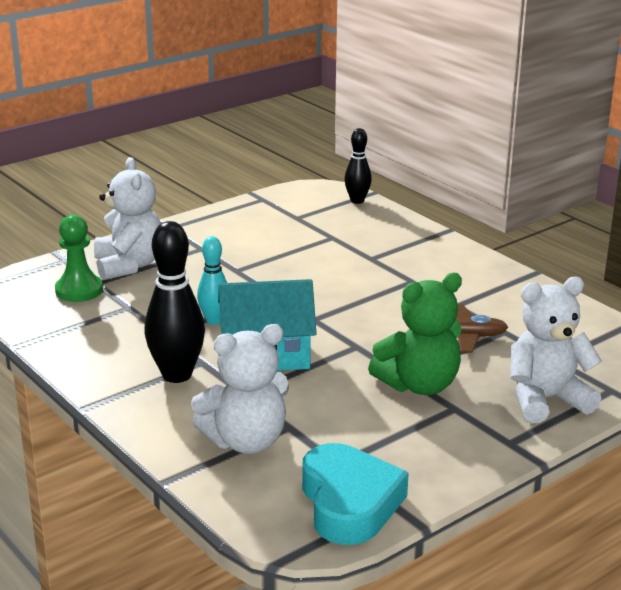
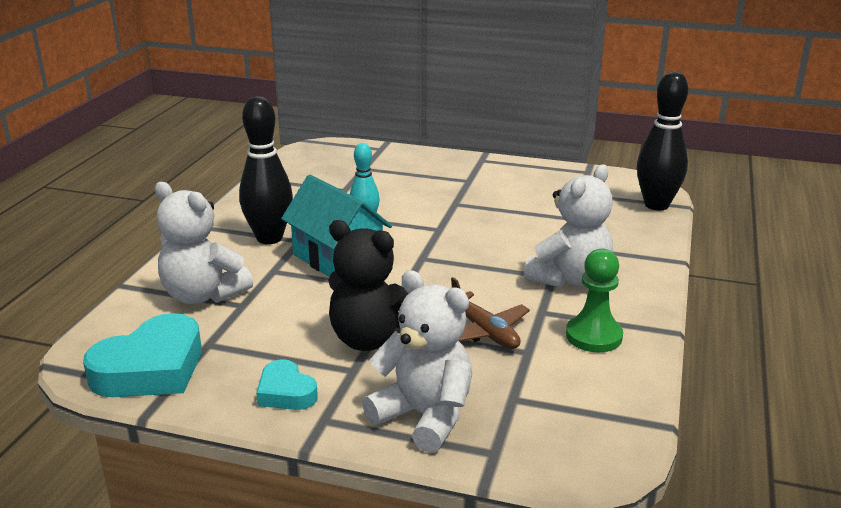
camera: 55 degrees right, 0 degrees up
(79, 290) = (344, 167): green pawn -> green pawn (593, 336)
(129, 265) = (403, 168): white teddy bear -> white teddy bear (569, 278)
(357, 201) = (656, 205): black bowling pin -> black bowling pin, size x1.68
(419, 385) = (371, 339): green teddy bear -> black teddy bear
(456, 447) = (286, 392): none -> turquoise heart

